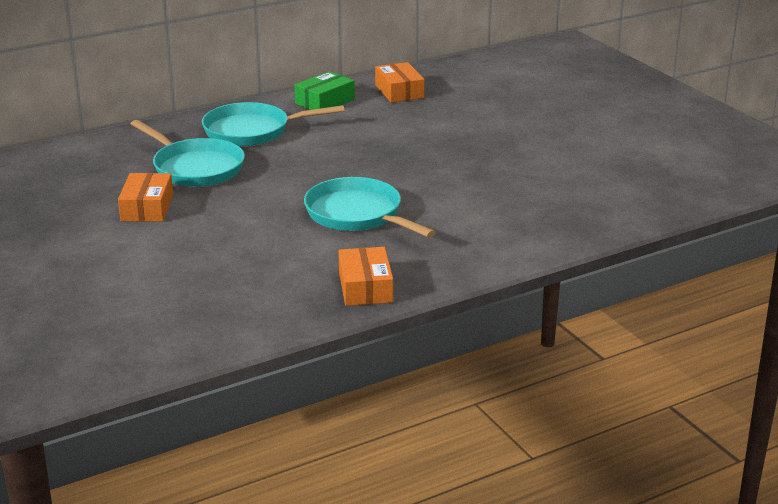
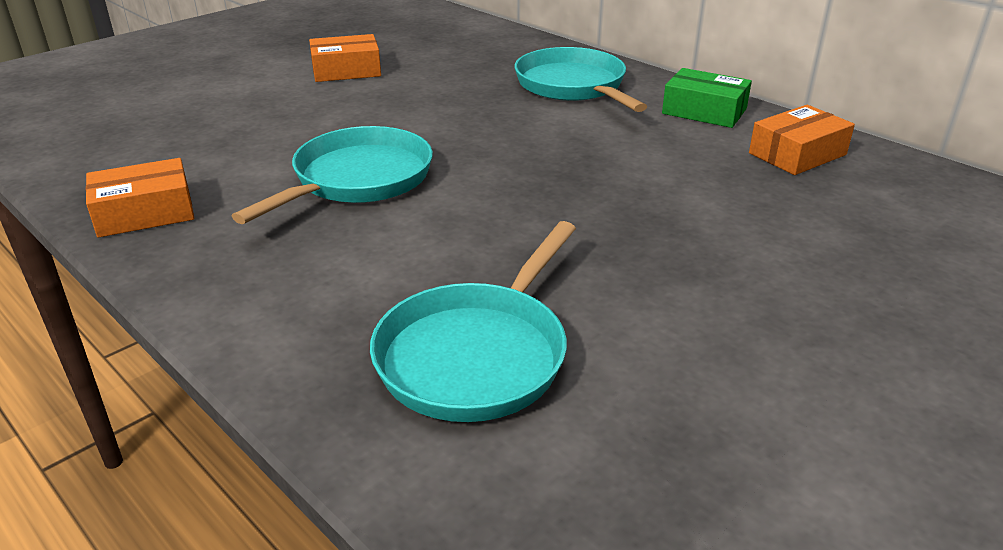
camera: 75 degrees right, 5 degrees up
(195, 168) = (453, 75): turquoise pan -> turquoise pan (477, 354)

